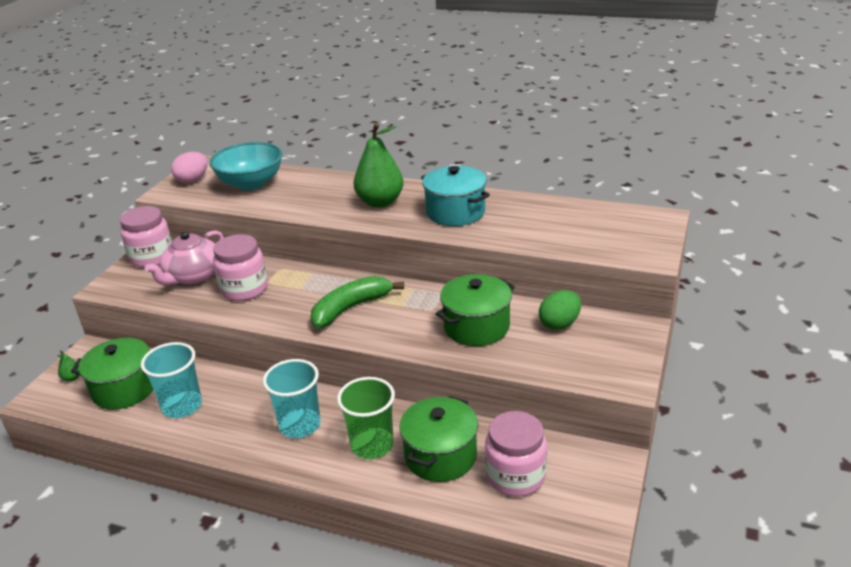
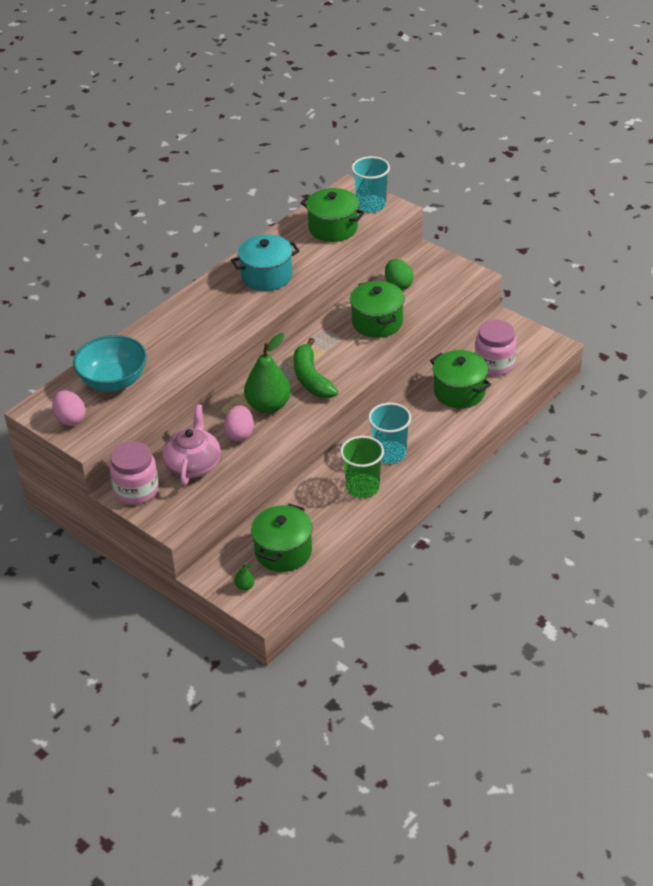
camera: 70 degrees left, 10 degrees up
(182, 406) = (328, 517): turquoise cup -> turquoise cup (371, 205)
(193, 276) = (193, 464): pink teapot -> pink teapot turned 135 degrees counterclockwise
(244, 289) = (240, 434): pink jar -> pink egg
(372, 445) = (431, 421): green cup -> green cup (362, 487)
(380, 202) = (217, 310): green pear -> green pear (268, 405)
(574, 227) = (333, 228): none -> green pot

